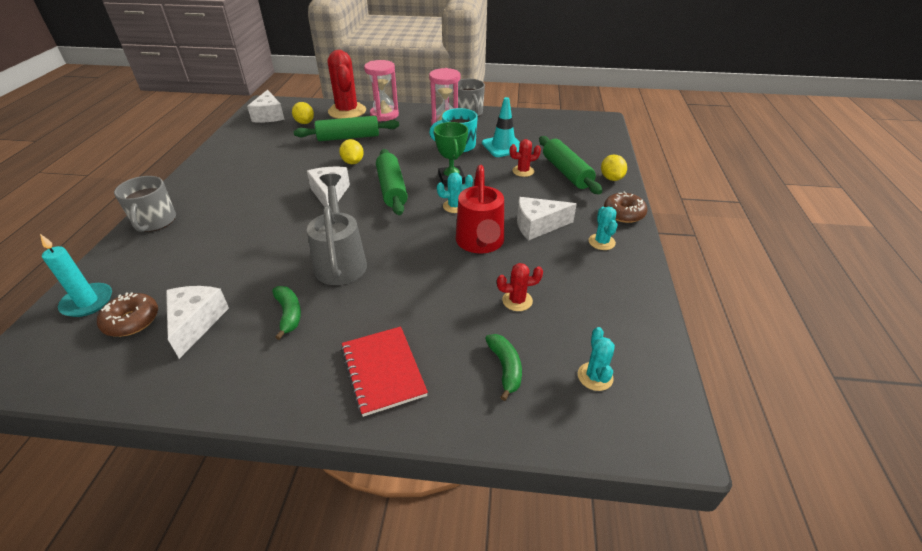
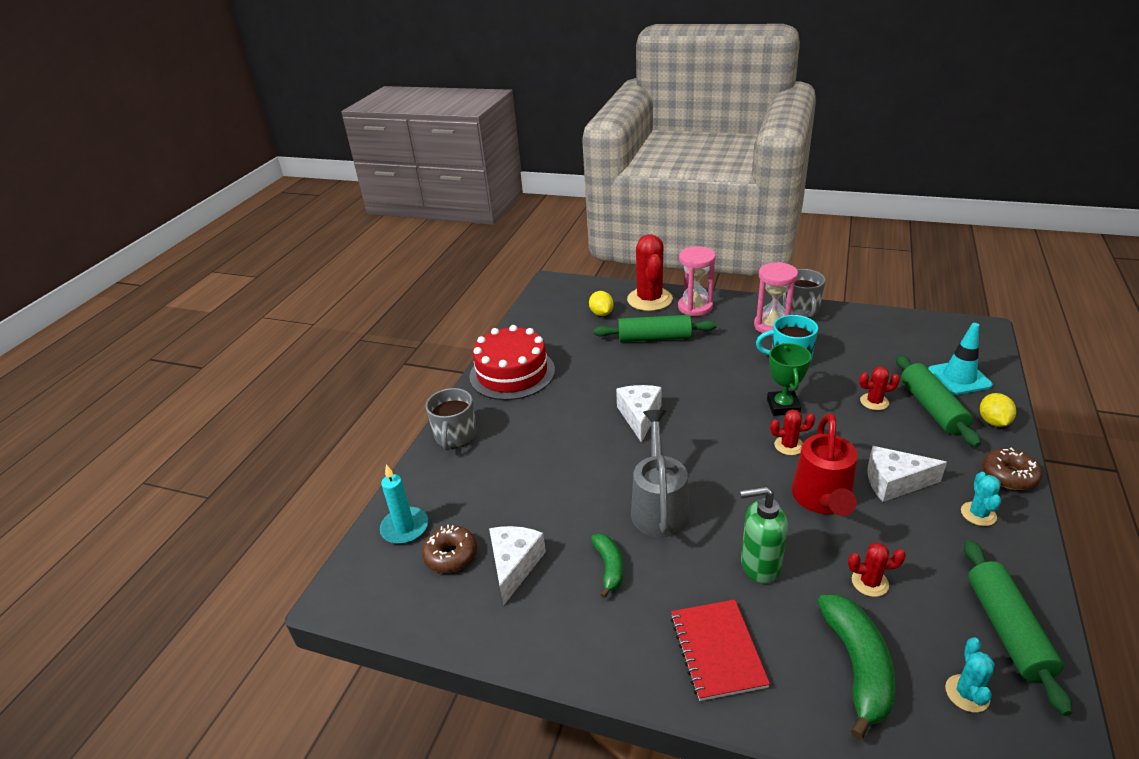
camera: 15 degrees right, 5 degrees down
(218, 169) = (512, 373): none -> red cake
(269, 115) = (559, 301): white cheese -> none
(353, 162) = (662, 374): yellow lemon -> none
(392, 189) = (711, 415): green rolling pin -> green rolling pin (1007, 630)
(425, 298) = (759, 565): none -> green soap dispenser
(455, 206) = (789, 445): turquoise cactus -> red cactus
(503, 146) = (847, 363): turquoise traffic cone -> turquoise traffic cone (959, 378)
(505, 368) = (857, 667): green banana -> green banana, size x1.72

